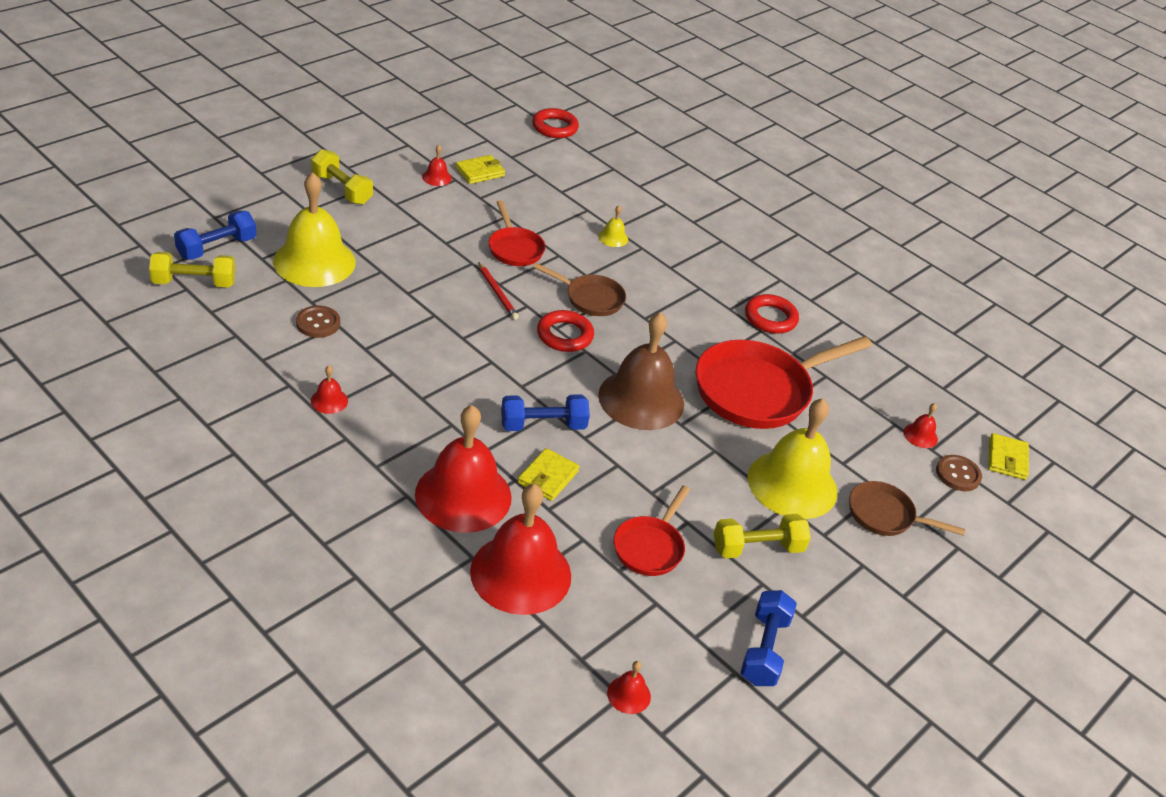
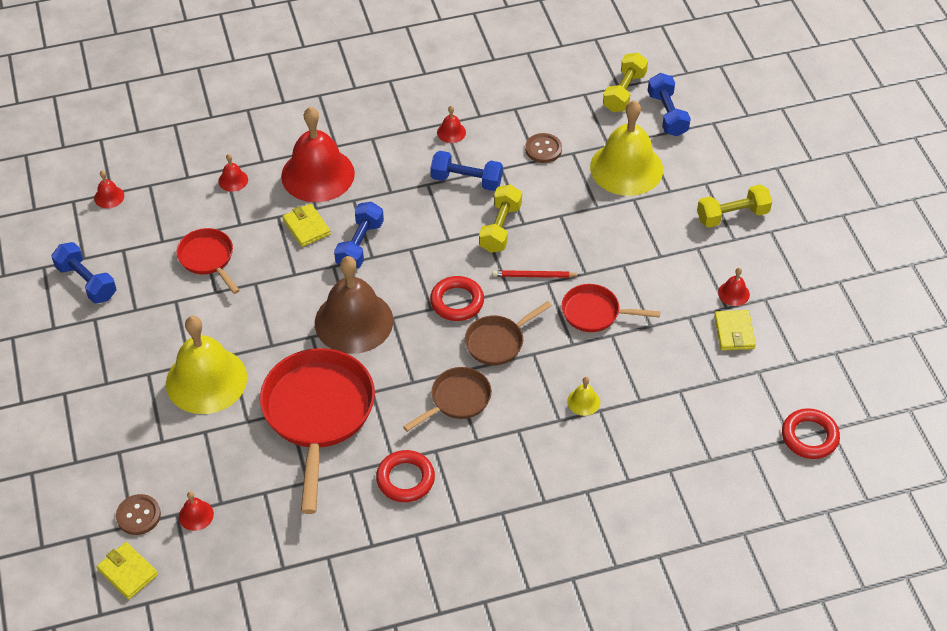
camera: 125 degrees right, 10 degrees up
(399, 369) = (466, 180): none -> blue dumbbell
(521, 573) = (233, 180): red bell -> red bell, size x0.40
(757, 548) = (165, 323): yellow dumbbell -> yellow dumbbell (500, 228)
(885, 515) = (136, 428): brown pan -> brown pan (457, 400)

